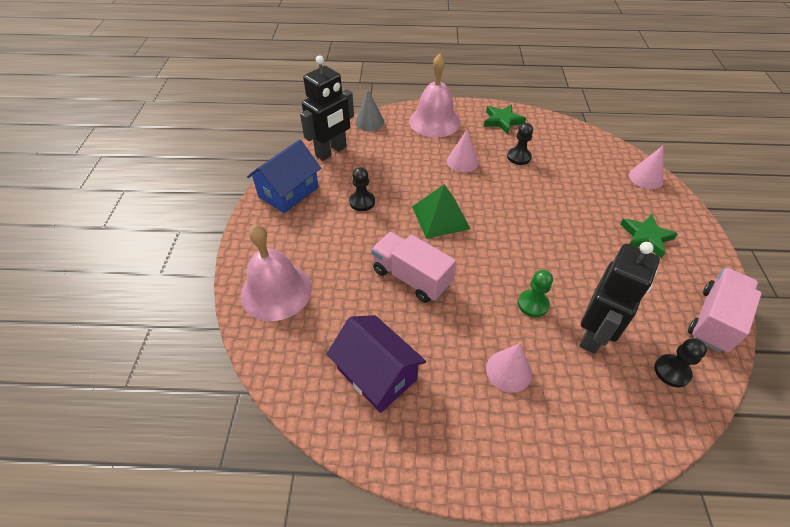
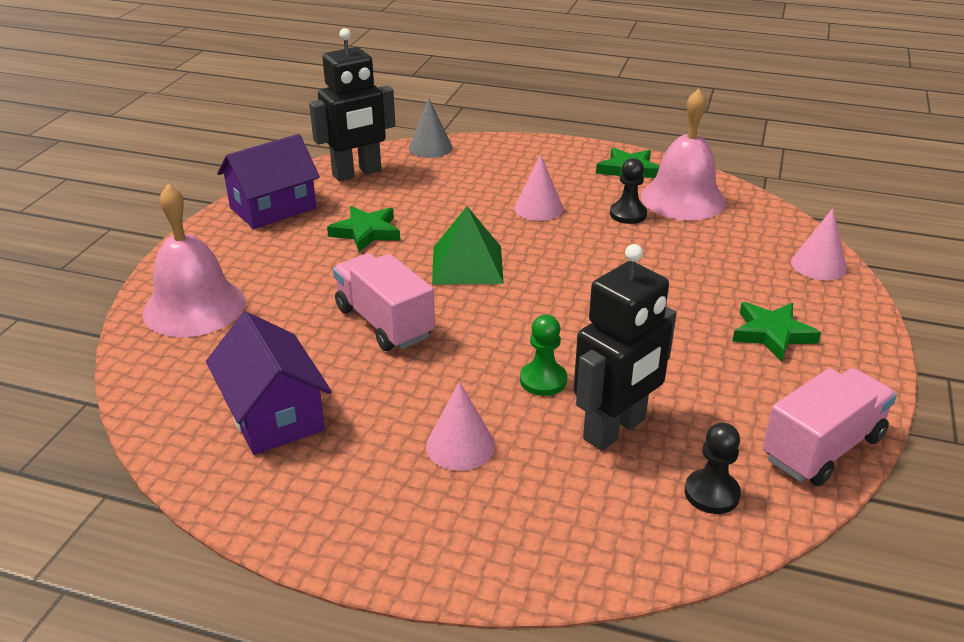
camera: 15 degrees right, 15 degrees down
(288, 192) = (273, 208): blue house -> purple house
(362, 202) = (366, 232): black pawn -> green star
(434, 121) = (525, 159): pink bell -> pink bell (683, 199)

